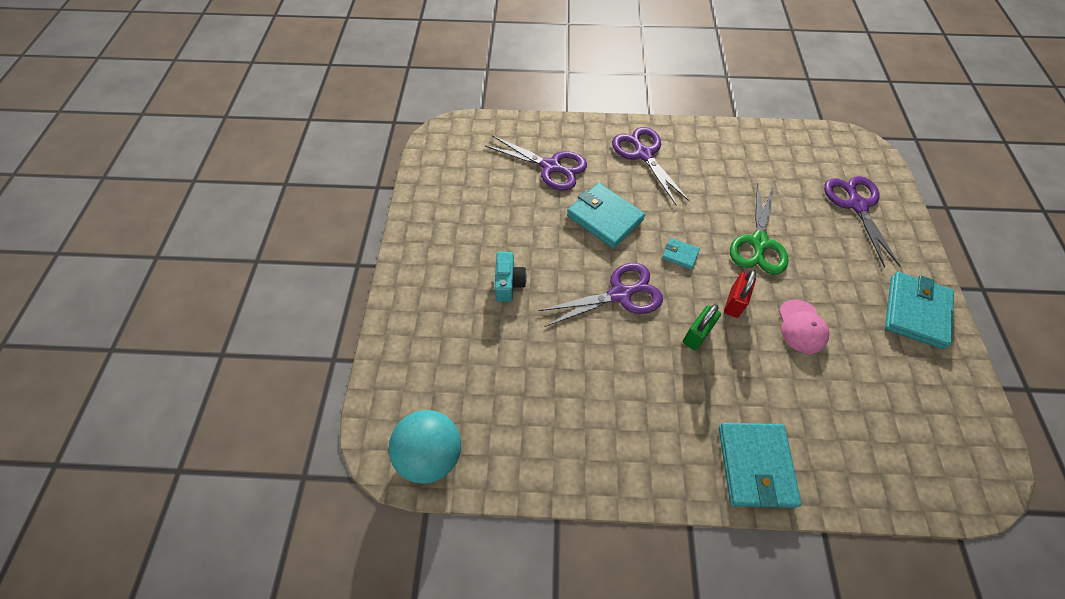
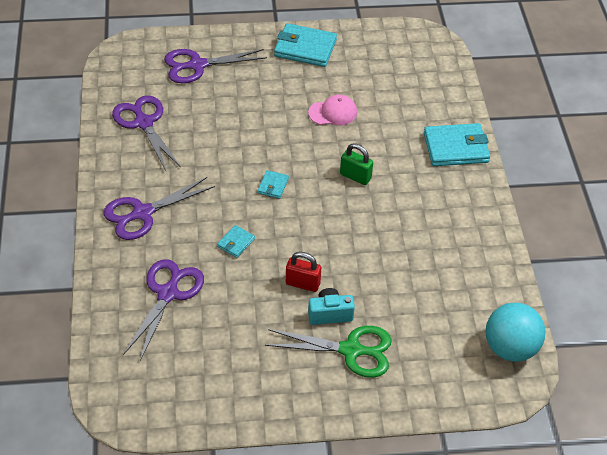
camera: 100 degrees left, 10 degrees down
(604, 218) = (236, 243): turquoise wallet -> turquoise wallet, size x0.49
(620, 294) = (325, 228): purple scissors -> purple scissors (144, 123)
(734, 302) = (318, 151): red padlock -> red padlock (302, 283)
(759, 243) = (251, 132): green scissors -> green scissors (351, 350)

